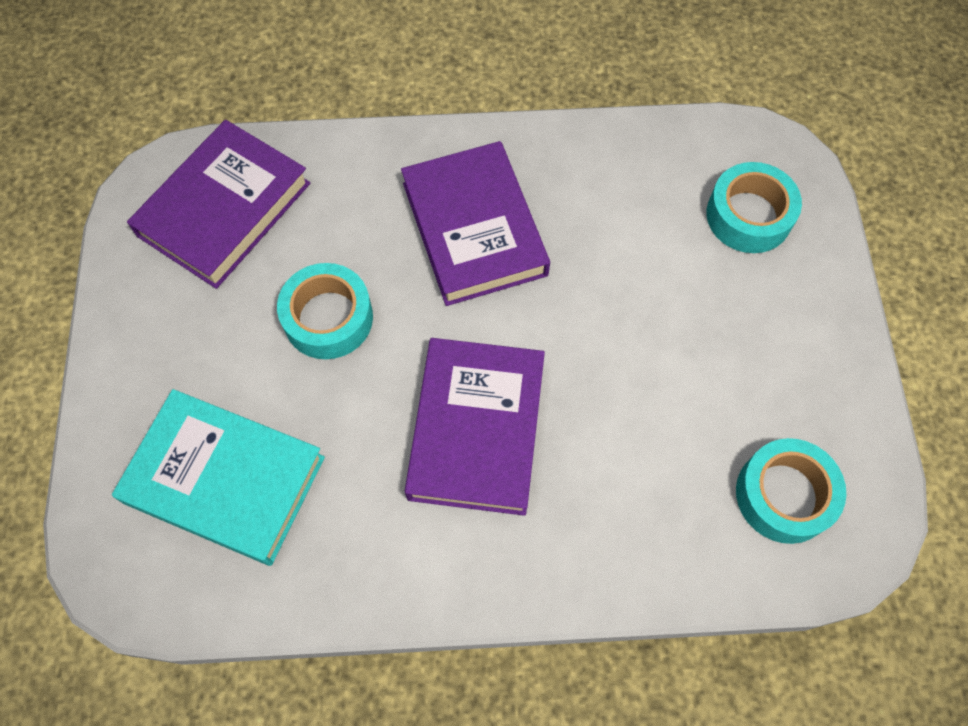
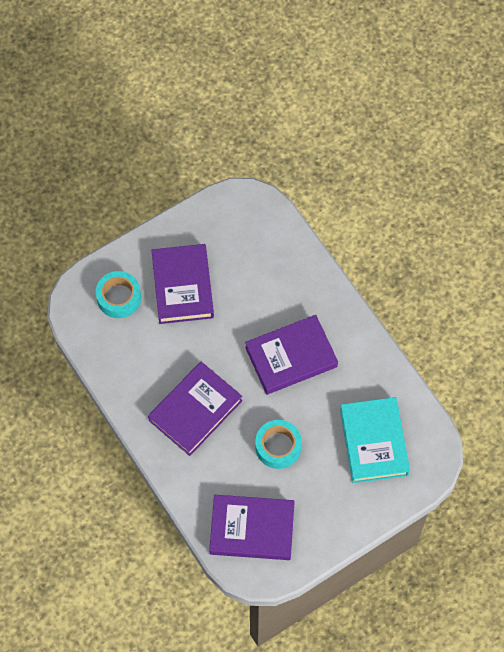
camera: 120 degrees left, 0 degrees up
(720, 323) = (183, 286): none -> purple book
(784, 495) = (247, 231): turquoise tape -> none

